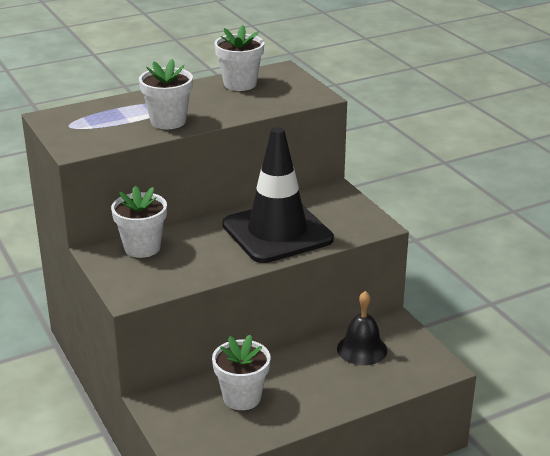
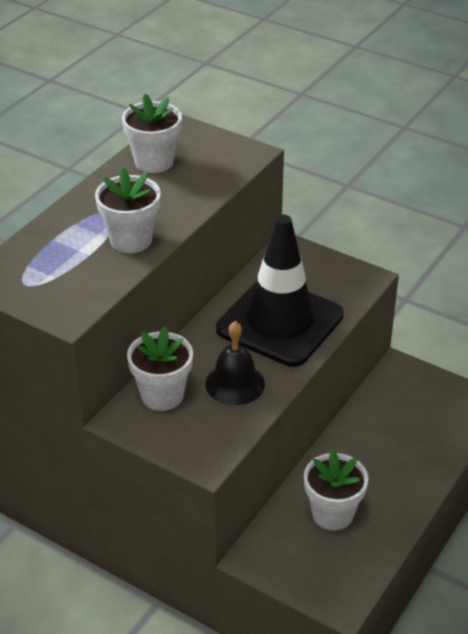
camera: 30 degrees left, 10 degrees up
(362, 349) = (394, 411): black bell -> black bell (235, 384)

